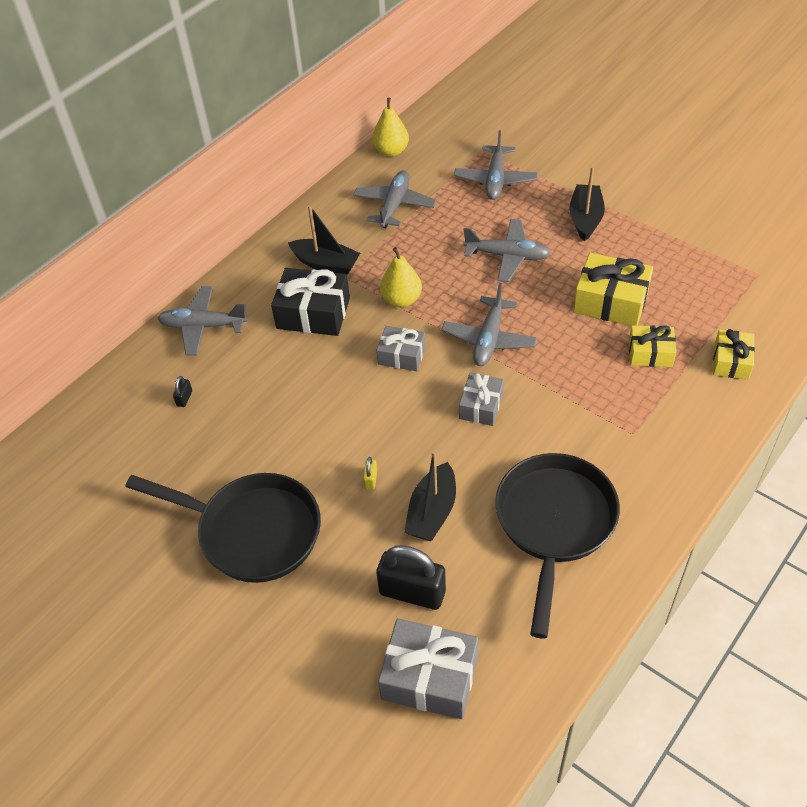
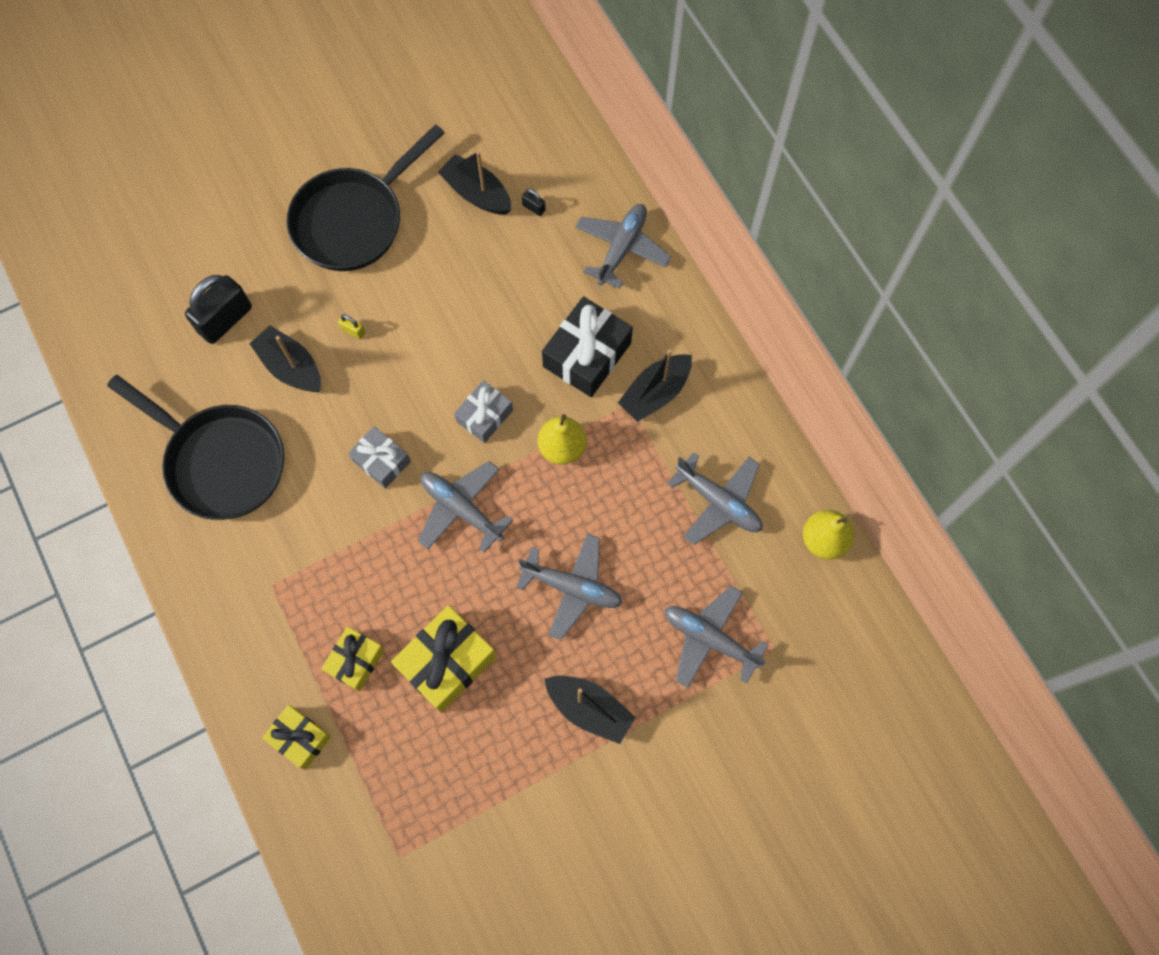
camera: 110 degrees right, 20 degrees up
(184, 445) = (477, 193): none -> black boat
(429, 677) = (148, 302): grey gift -> none
(507, 256) = (572, 587): grey plane -> grey plane turned 105 degrees counterclockwise

